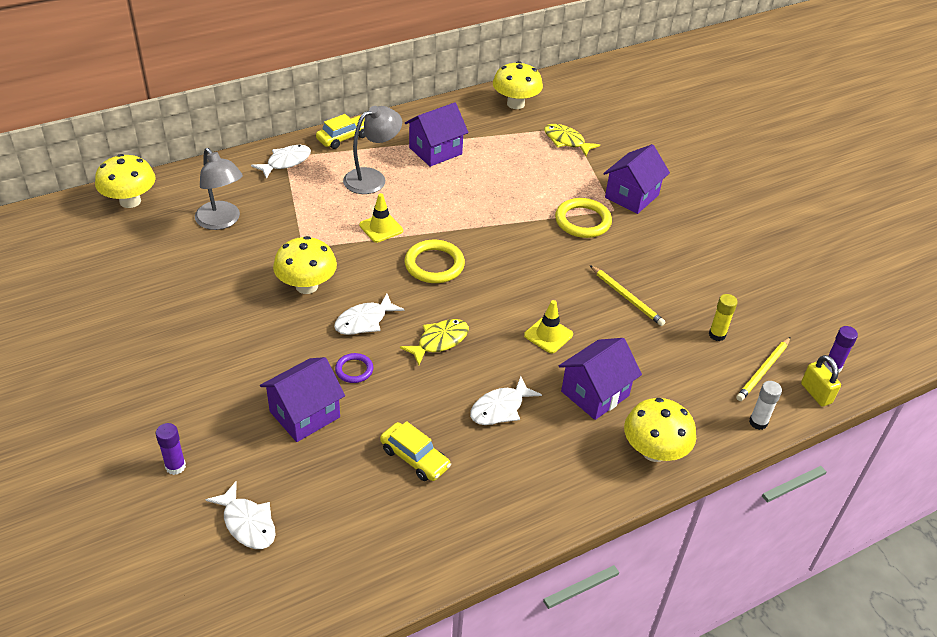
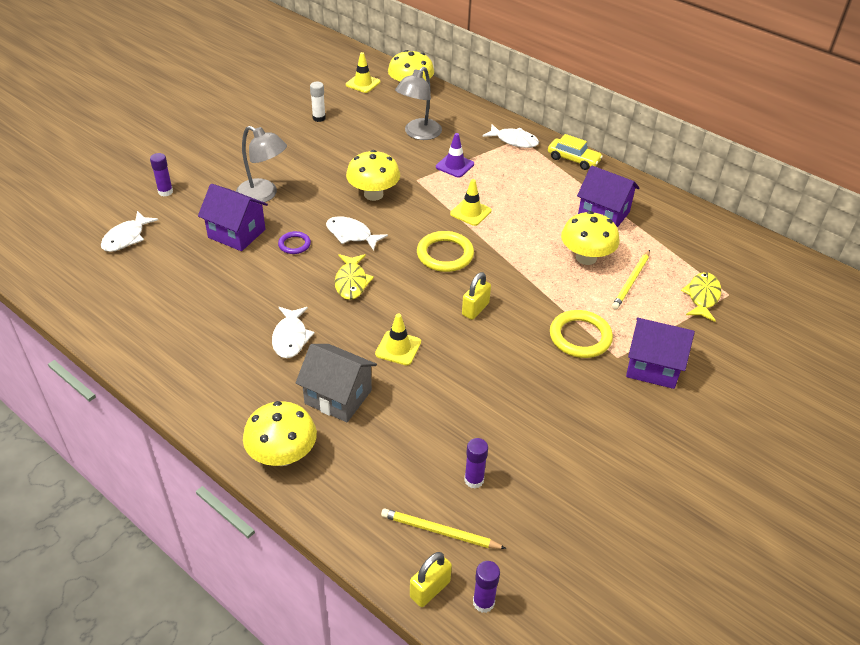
camera: 70 degrees right, 0 degrees up
(82, 234) = (363, 83): none -> yellow traffic cone
(298, 214) = (455, 165): none -> purple traffic cone
(372, 178) = (532, 190): grey lamp -> grey lamp (263, 195)
(414, 458) = (215, 302): yellow car -> none
(439, 341) = (351, 282): yellow fish -> yellow fish turned 60 degrees clockwise
(500, 408) = (290, 338): white fish -> white fish turned 120 degrees counterclockwise
(515, 104) = (730, 247): yellow mushroom -> yellow mushroom (586, 258)
(520, 269) = (475, 309): none -> yellow padlock
(595, 393) = (338, 397): purple house -> grey house
(627, 297) = (486, 394): yellow pencil -> yellow pencil (631, 281)
(717, 335) = (474, 480): yellow glue stick -> purple glue stick
(758, 422) = (359, 537): white glue stick -> white glue stick (319, 118)

